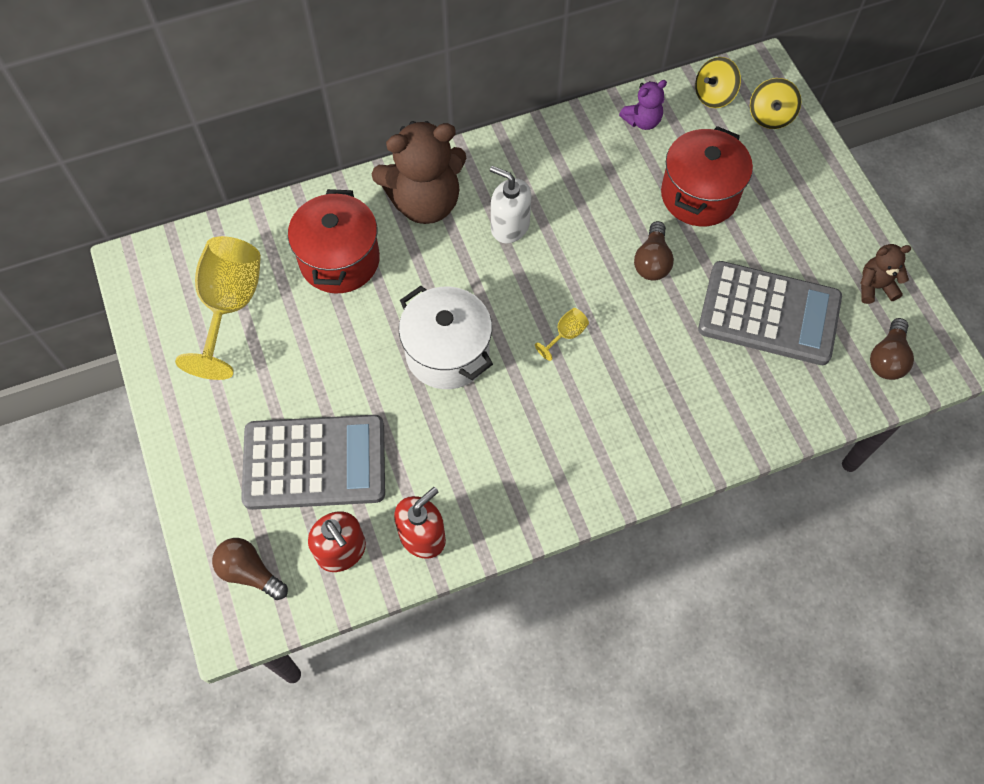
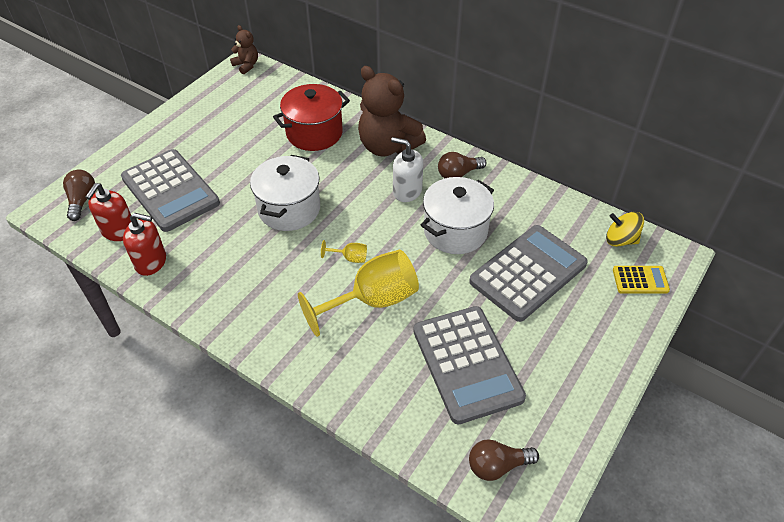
camera: 55 degrees right, 15 degrees down
(230, 307) = (247, 108): yellow goblet -> yellow goblet (372, 301)
(509, 226) = (407, 191): white soap dispenser -> white soap dispenser turned 60 degrees counterclockwise
(600, 219) = (455, 231): none -> white pot
(642, 121) = (556, 213): purple teddy bear -> none
(652, 261) = (448, 274): brown light bulb -> brown light bulb (458, 174)
(699, 195) = (528, 273): red pot -> grey calculator
(770, 116) = (640, 280): yellow spinning top -> yellow calculator
(875, 287) = (556, 424): brown teddy bear -> brown teddy bear (246, 65)

